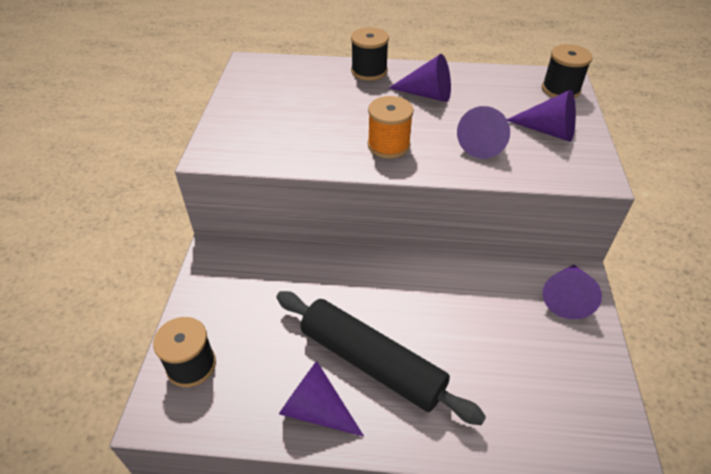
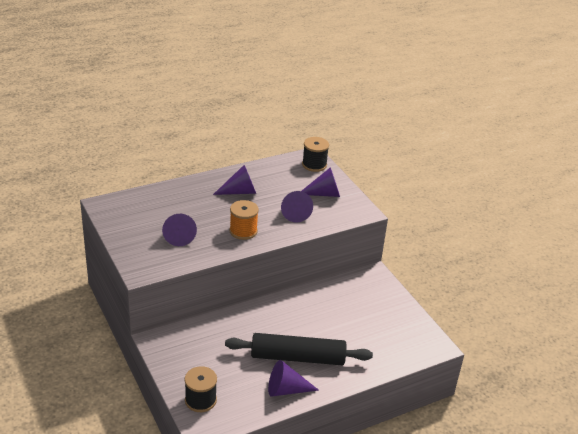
camera: 35 degrees left, 10 degrees down
(369, 71) = (190, 186): black spool -> none
(567, 297) = (374, 286): purple cone -> purple cone (179, 235)

